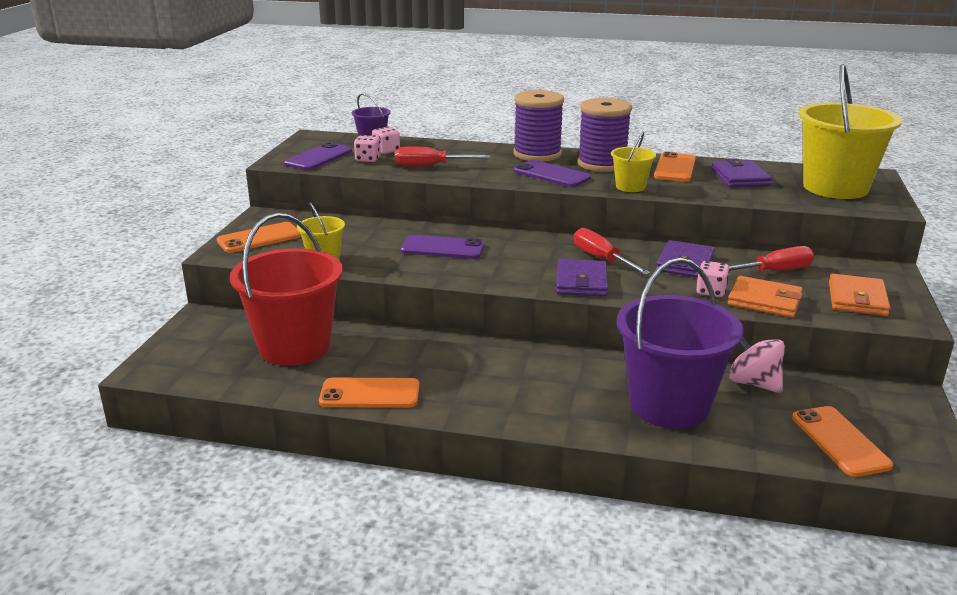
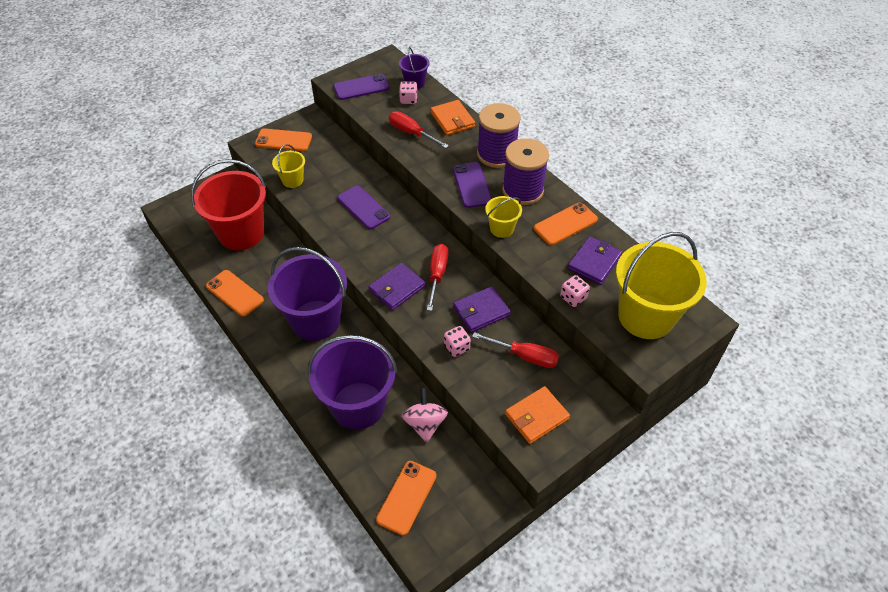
camera: 40 degrees right, 25 degrees up
(368, 159) = (385, 105): pink dice -> pink dice (573, 298)
(507, 369) = (316, 320): none -> purple bucket
(764, 301) = (476, 377): orange wallet -> orange wallet (452, 120)

